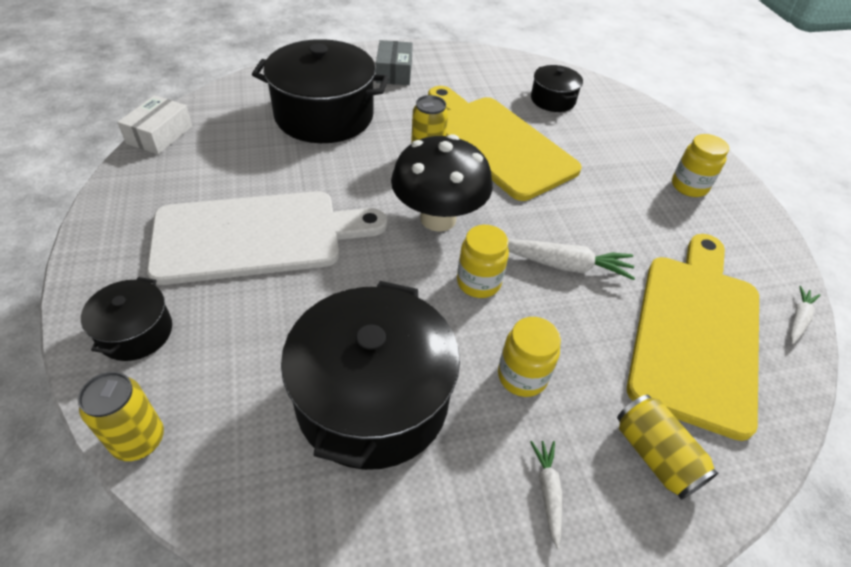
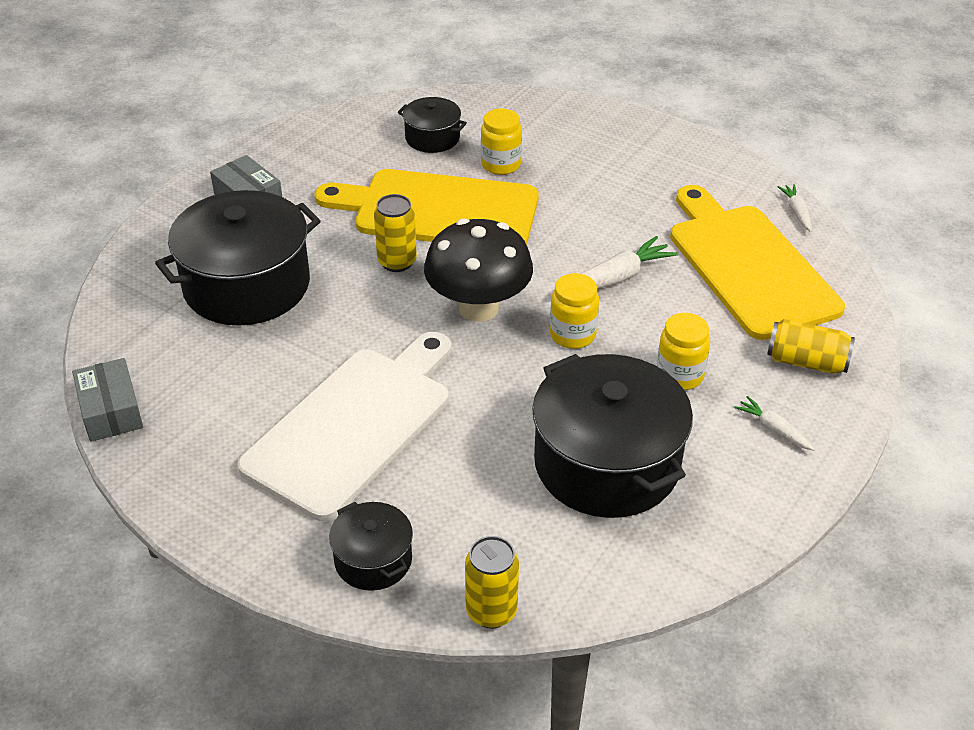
camera: 40 degrees left, 5 degrees down
(160, 135) = (111, 410): white box -> grey box
(689, 186) = (628, 153): yellow jar -> yellow jar (501, 165)

